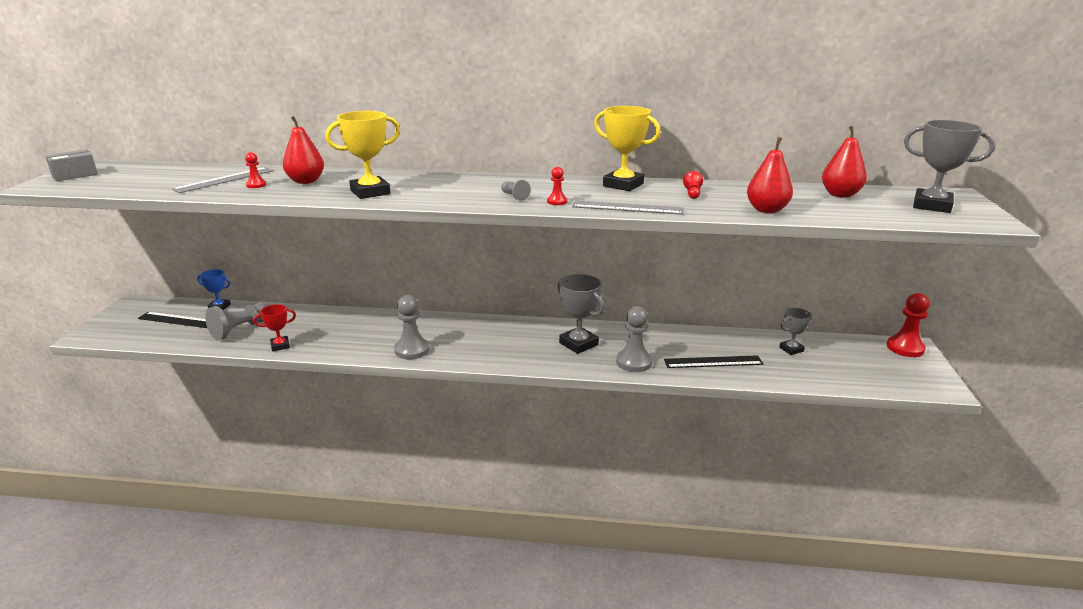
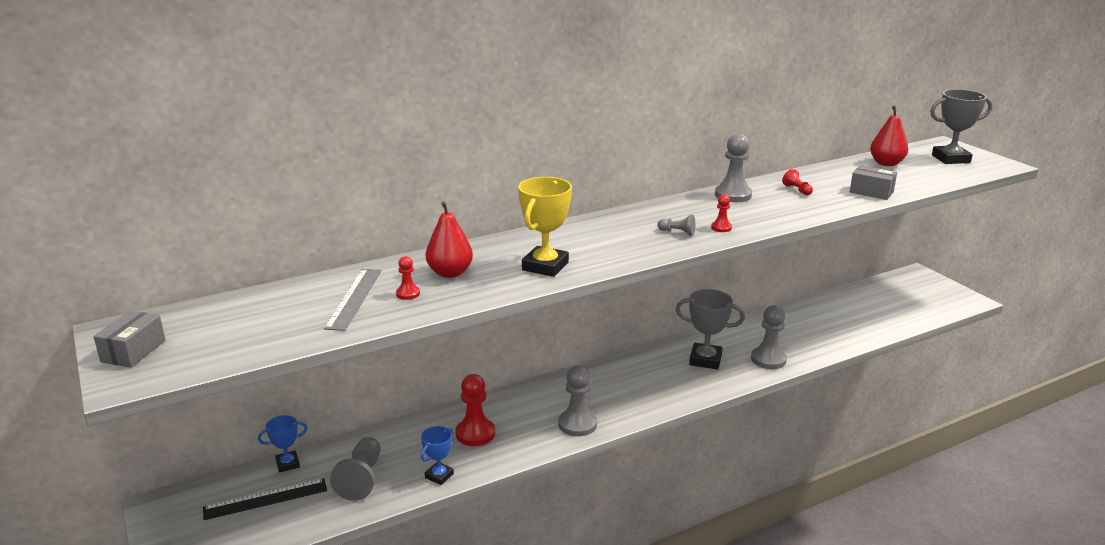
camera: 35 degrees left, 0 degrees up
(280, 346) = (439, 476): red trophy -> blue trophy
(623, 185) = (733, 195): yellow trophy -> grey pawn
(627, 208) = (782, 218): grey ruler -> none
(713, 362) = (819, 336): black ruler -> none
(767, 210) = (871, 192): red pear -> grey box
(791, 349) = (853, 304): grey trophy -> none
(905, 348) = (915, 276): red pawn -> red pawn (475, 433)

